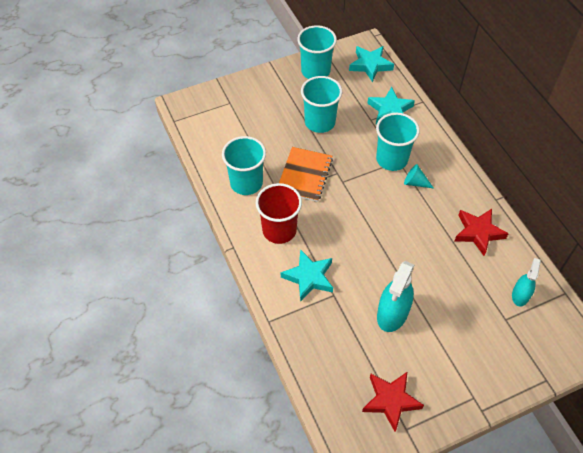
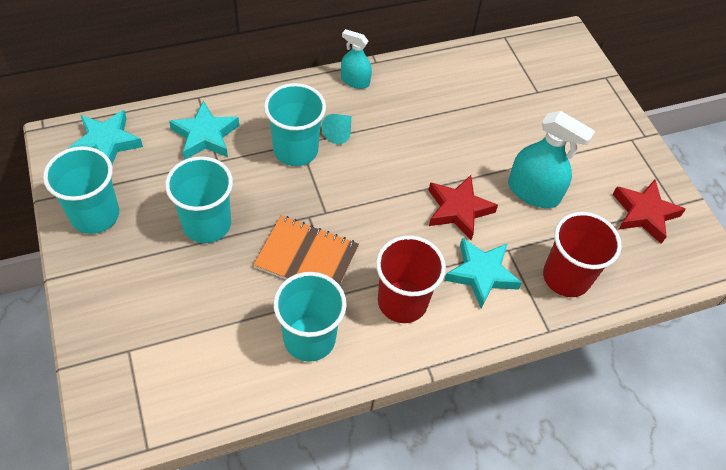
camera: 90 degrees left, 0 degrees up
(316, 335) = (566, 277): none -> red cup
(478, 232) = (422, 88): red star -> red star (458, 210)
(520, 295) = (507, 72): turquoise spray bottle -> turquoise spray bottle (355, 81)

